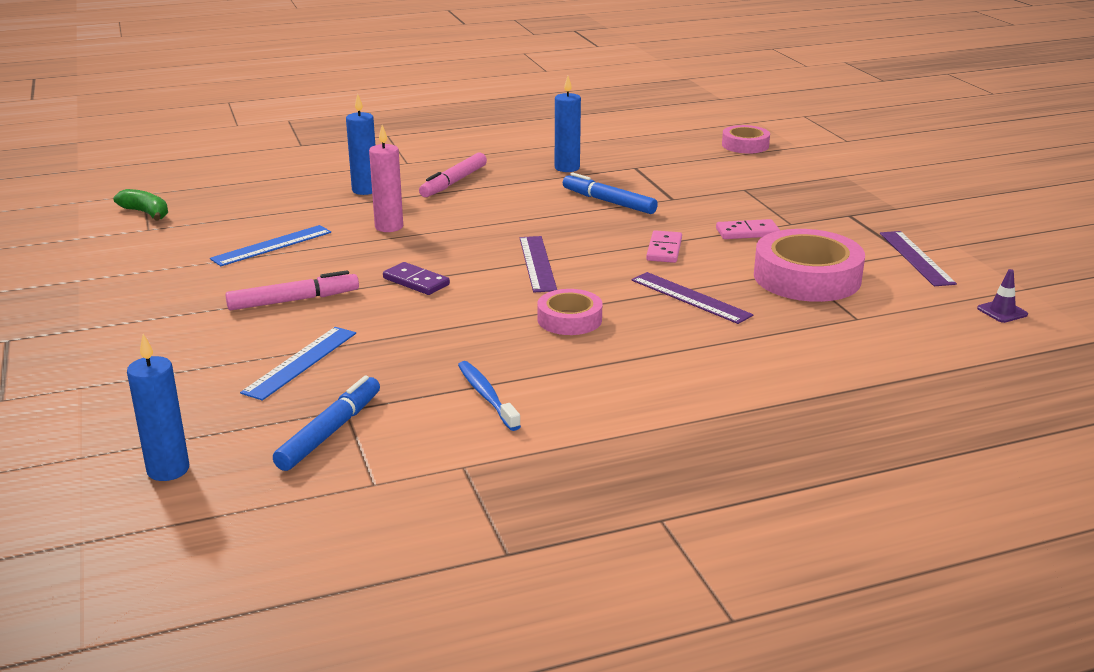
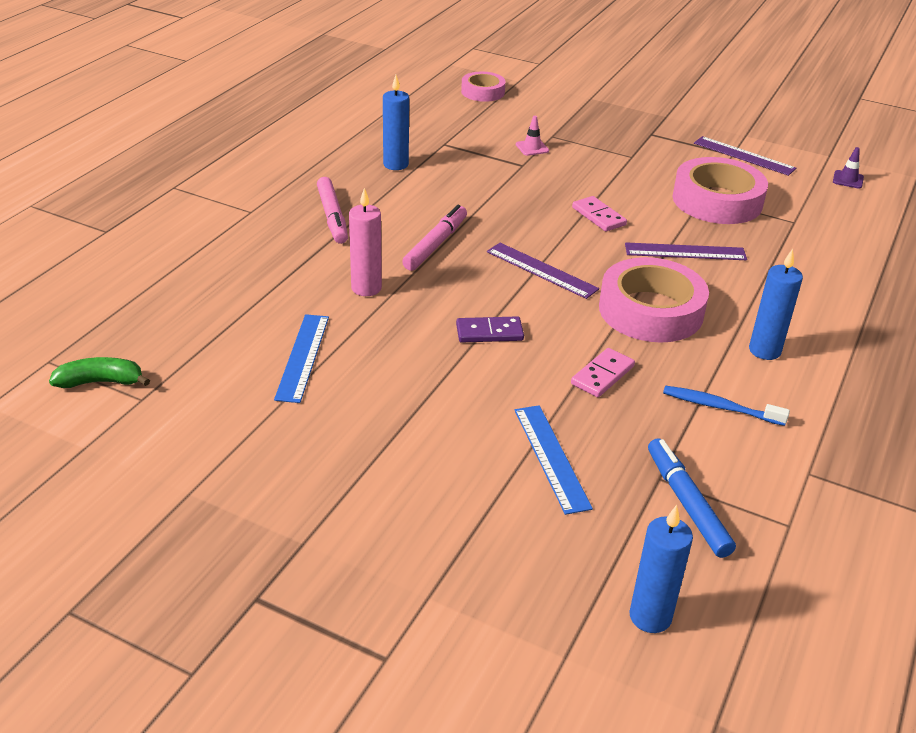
camera: 45 degrees left, 10 degrees up
(293, 300) = (431, 403): pink marker -> pink marker (435, 244)
(365, 190) = (271, 258): blue candle -> blue candle (764, 351)
(569, 319) = (651, 310): pink tape -> pink tape, size x1.75
(609, 202) = (485, 187): blue marker -> none
(706, 191) = (532, 148): none -> pink traffic cone
(747, 232) = (621, 176): pink domino -> pink domino (602, 375)

